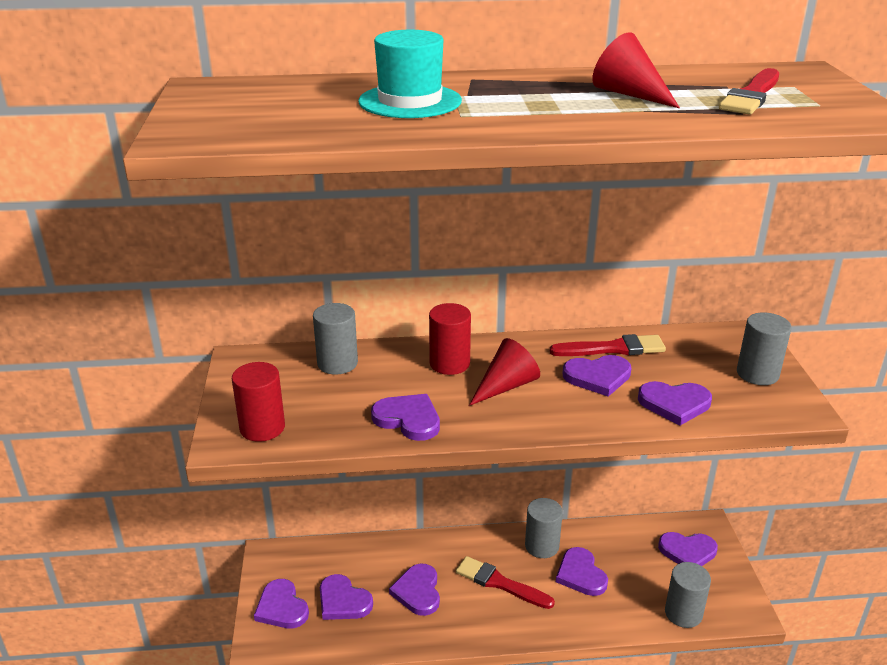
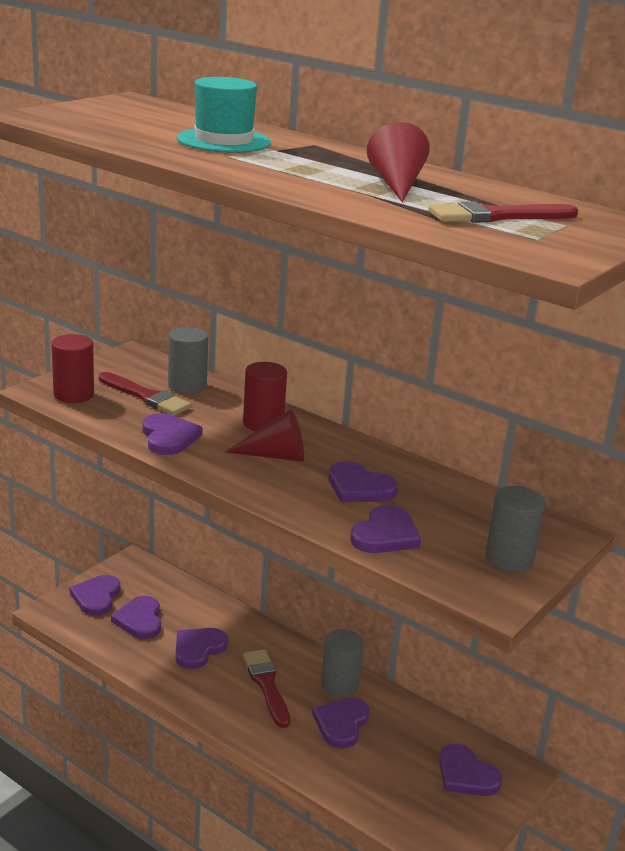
camera: 40 degrees right, 5 degrees down
(613, 349) = (413, 479): red brush -> red brush (146, 397)
(674, 404) = (385, 535): purple heart -> purple heart turned 105 degrees counterclockwise
(683, 613) = (387, 810): grey cylinder -> none

